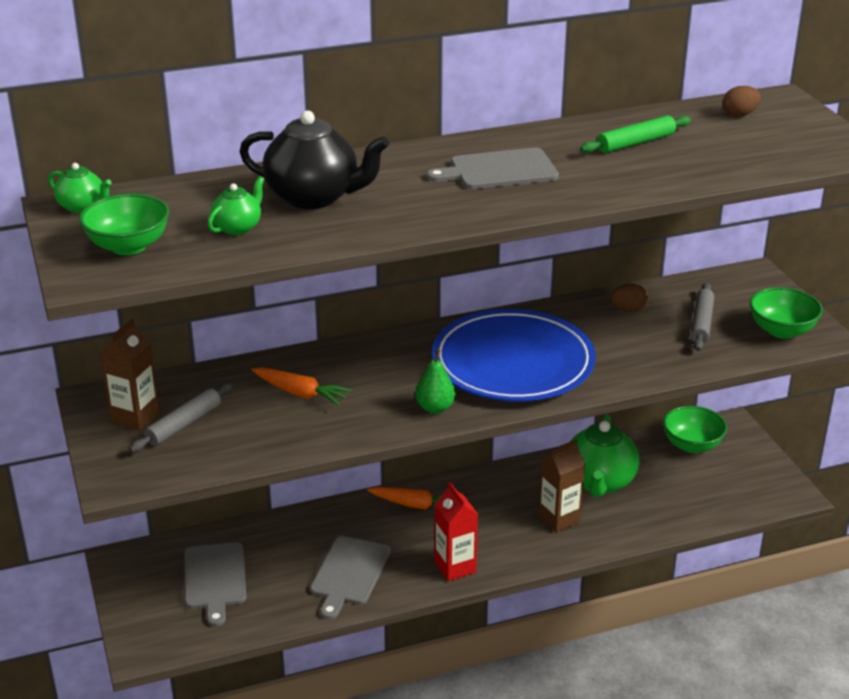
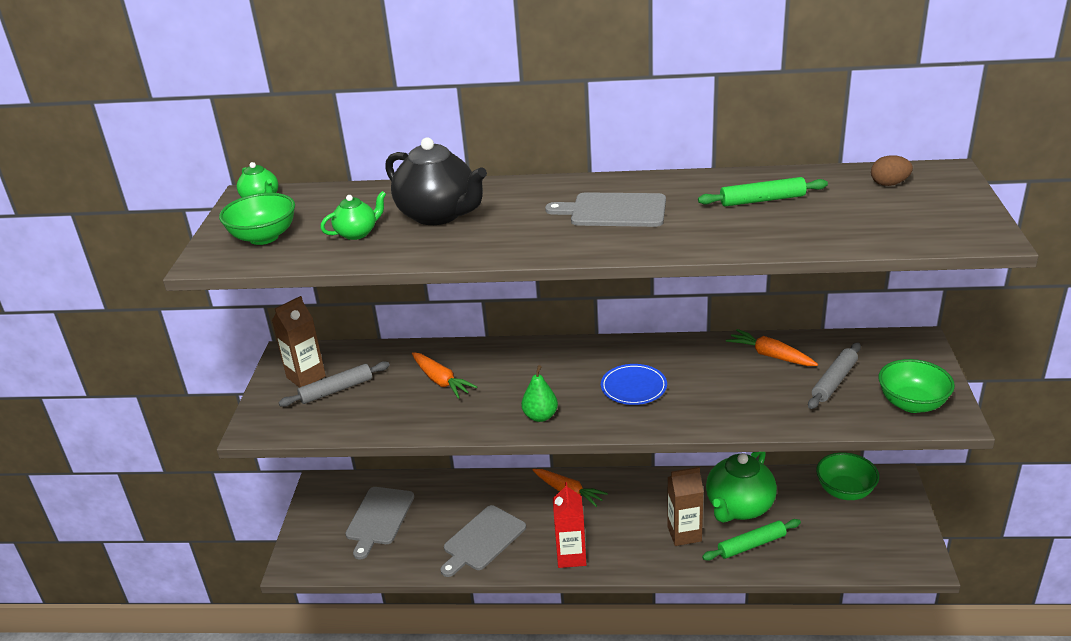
camera: 25 degrees right, 0 degrees up
(513, 362) = (633, 387): blue plate -> blue plate, size x0.44
(628, 309) = (770, 355): brown egg -> orange carrot
(630, 514) = (751, 545): none -> green rolling pin

